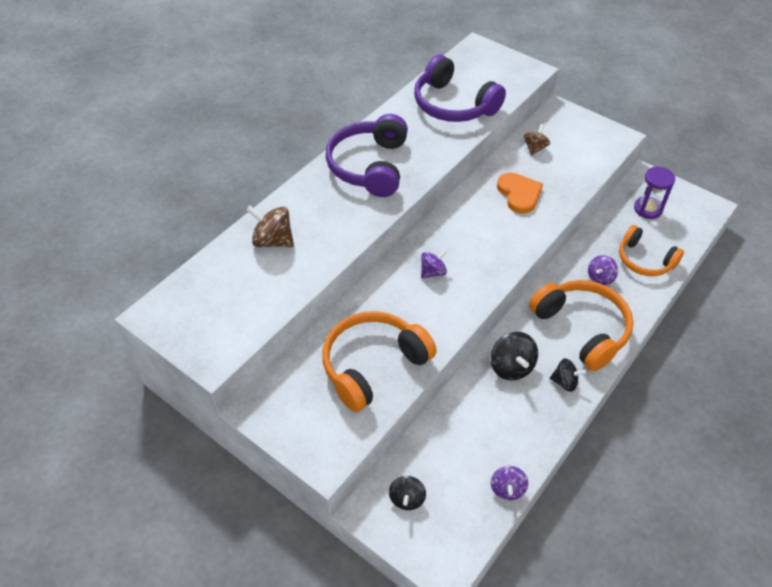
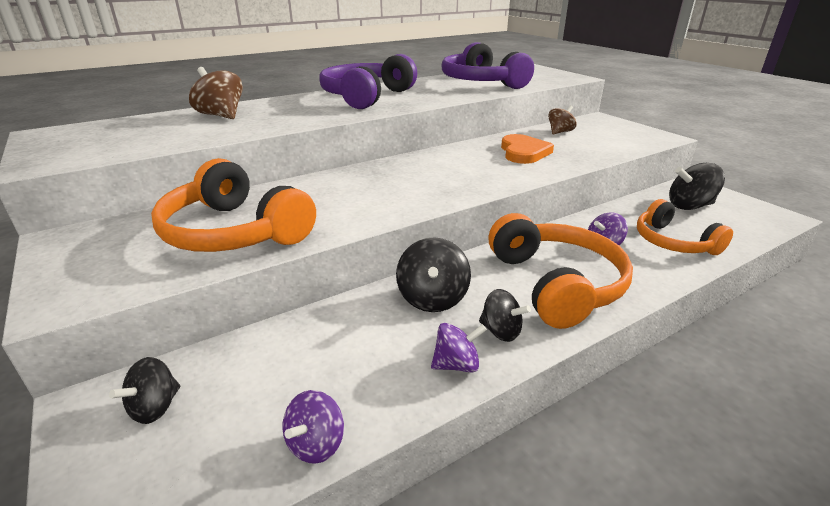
camera: 20 degrees right, 20 degrees down
(373, 365) = (234, 232): orange headphones -> orange headphones turned 120 degrees counterclockwise
(433, 272) = (381, 182): purple spinning top -> purple spinning top (456, 364)
(648, 209) = (689, 206): purple hourglass -> black spinning top

